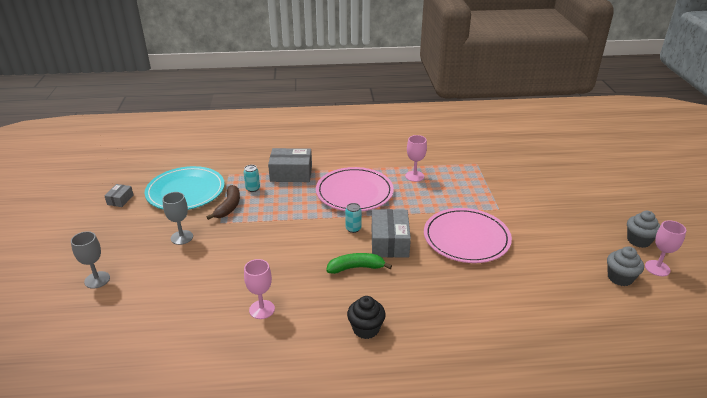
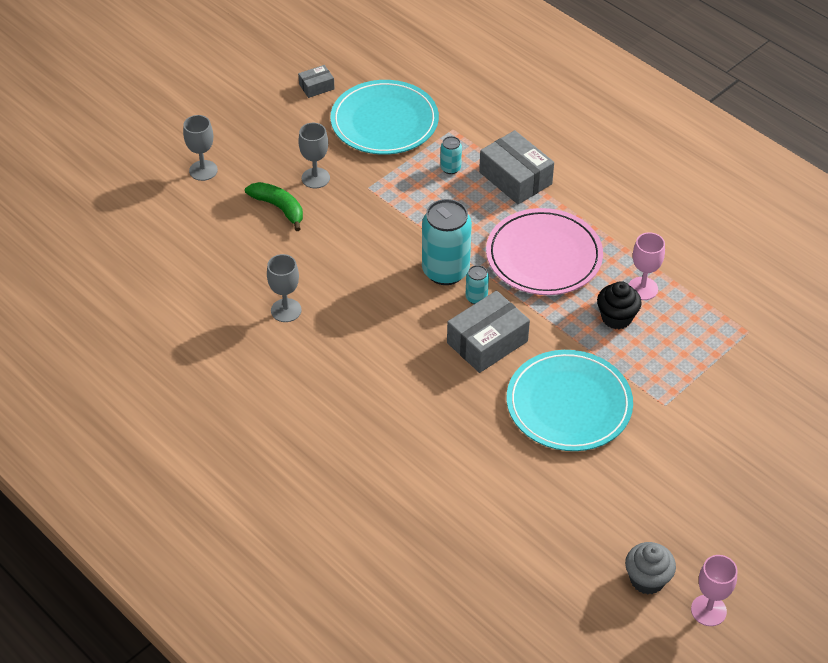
camera: 50 degrees right, 15 degrees up
(228, 207) = (398, 174): brown banana -> none
(262, 309) = (286, 310): pink goblet -> grey goblet
(320, 229) = (445, 271): none -> turquoise can
(356, 268) = (416, 340): green banana -> green banana (279, 208)
(366, 329) = (339, 402): black cupcake -> black cupcake (616, 318)
(466, 238) = (569, 404): pink plate -> turquoise plate
(638, 240) = (751, 572): grey cupcake -> none

